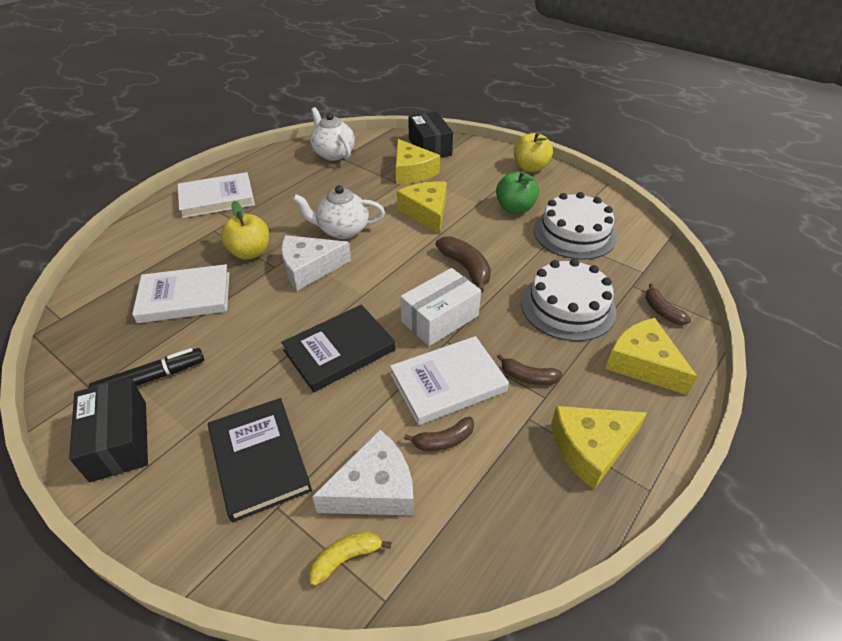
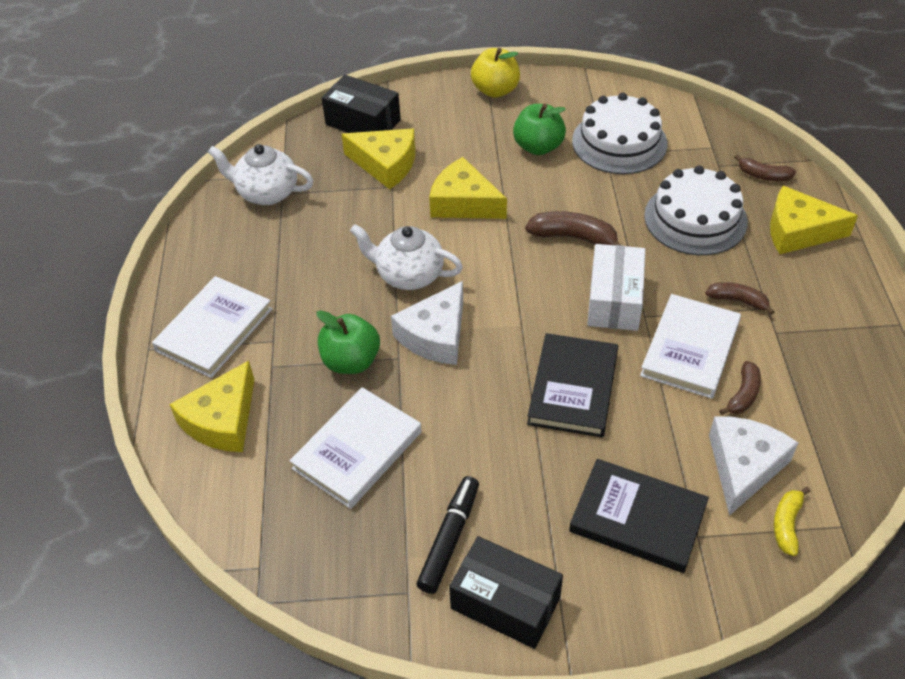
camera: 40 degrees left, 5 degrees up
(250, 252) = (351, 361): yellow apple -> green apple
(342, 230) = (409, 275): white teapot -> white teapot turned 60 degrees clockwise
(528, 377) = (738, 301): brown banana -> brown banana turned 135 degrees counterclockwise
(590, 448) = (837, 323): yellow cheese -> yellow cheese (222, 420)

